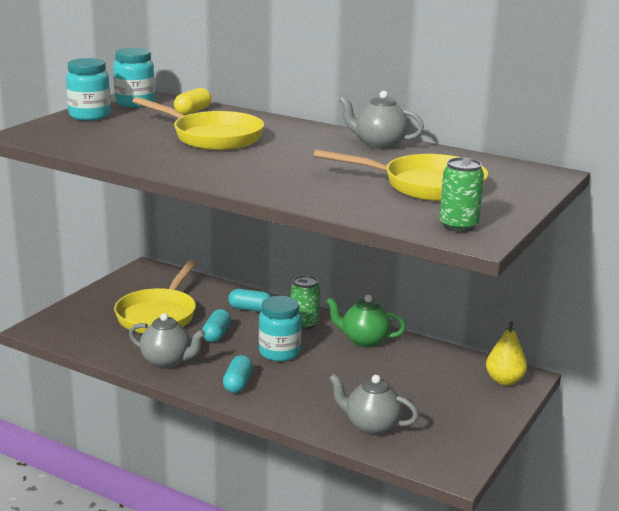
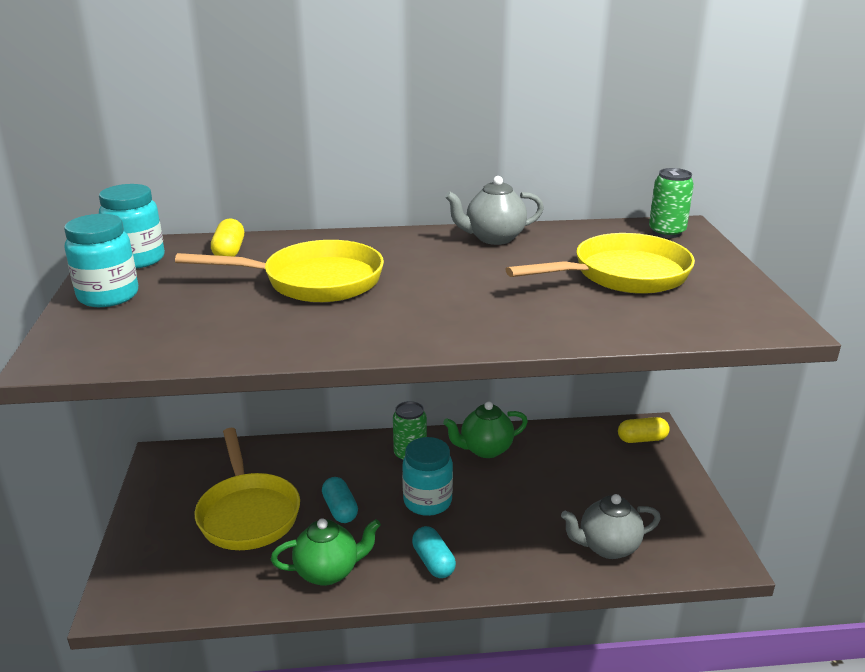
camera: 35 degrees left, 5 degrees up
(167, 361) = (328, 572): grey teapot -> green teapot
(250, 309) = (337, 460): turquoise capsule -> none
(458, 226) = (737, 314): green can -> green can (666, 232)
(504, 380) = (642, 439): yellow pear -> yellow capsule

